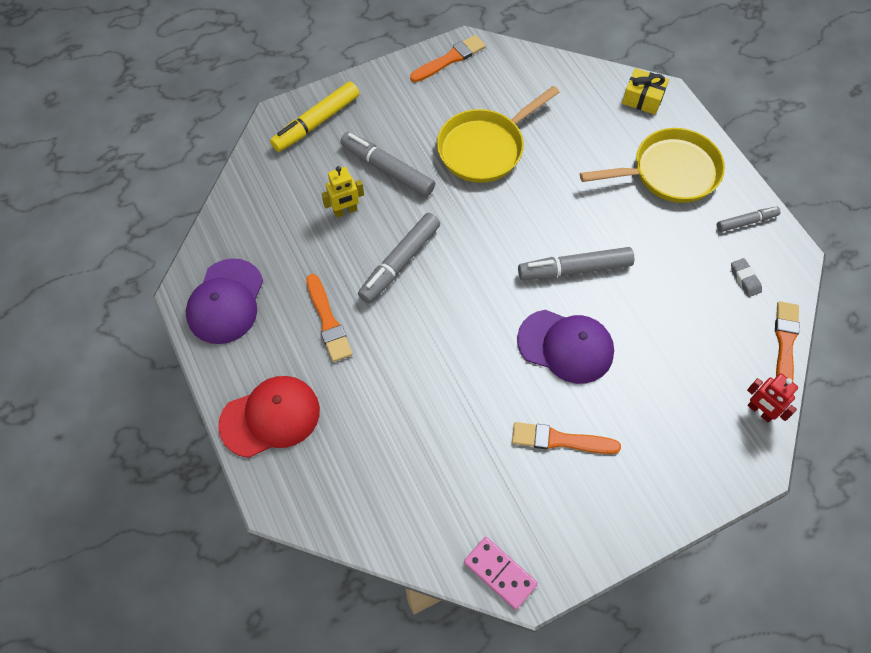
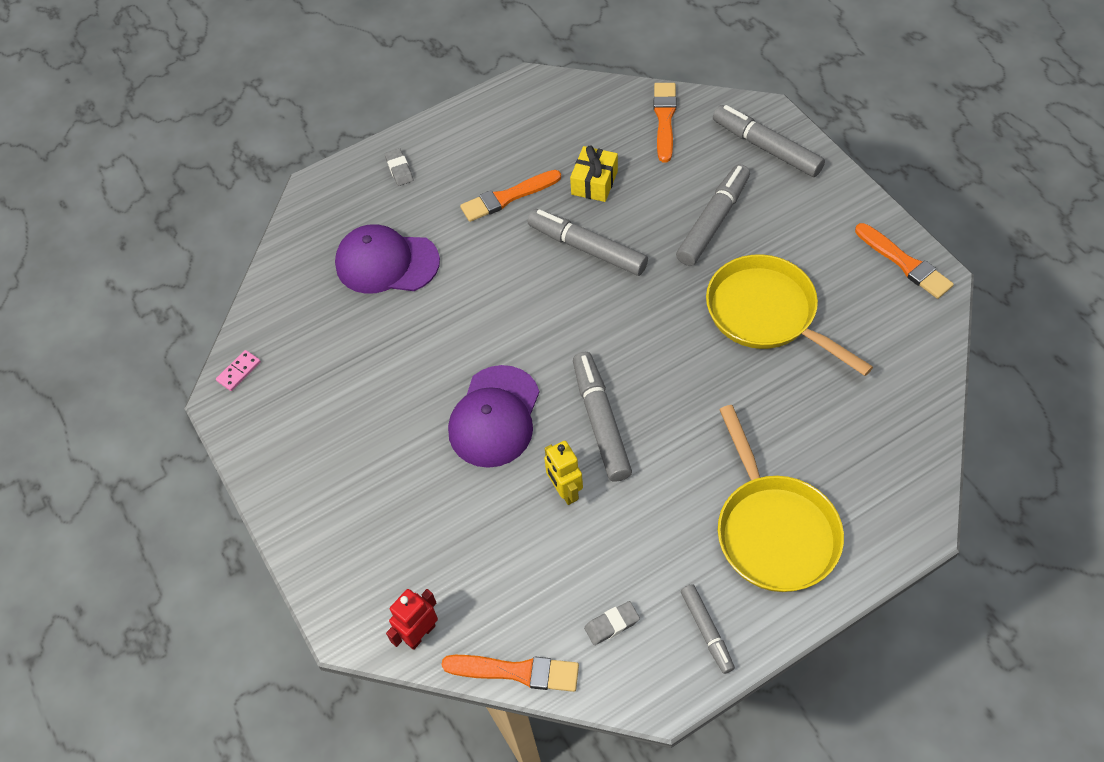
camera: 90 degrees right, 5 degrees down
(226, 301) = (522, 114): purple cap -> purple cap (387, 263)
(270, 417) = (399, 169): red cap -> grey eraser
(316, 122) = (766, 148): yellow marker -> grey marker
(345, 211) = (648, 191): yellow robot -> yellow robot (565, 491)
(500, 573) = (239, 371): pink domino -> pink domino, size x0.61
(560, 440) = (379, 417): orange brush -> orange brush (664, 119)
(642, 98) = (900, 495): yellow gift -> yellow gift (594, 182)

